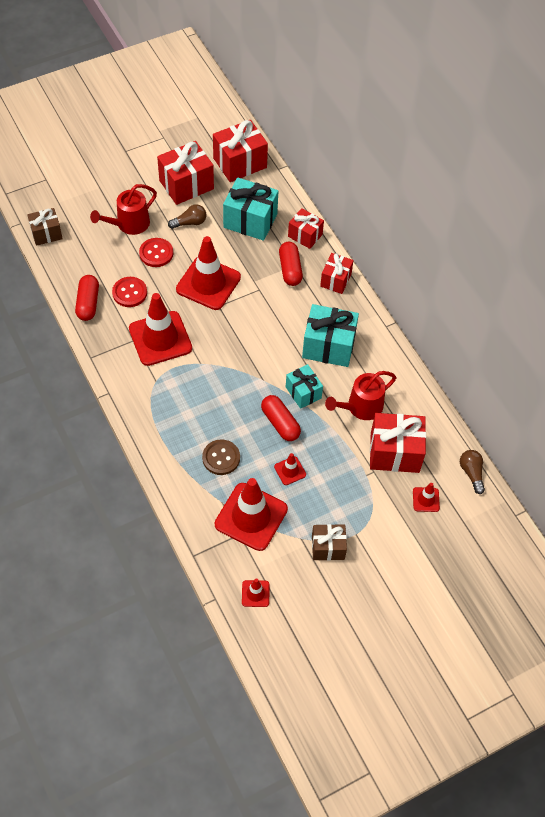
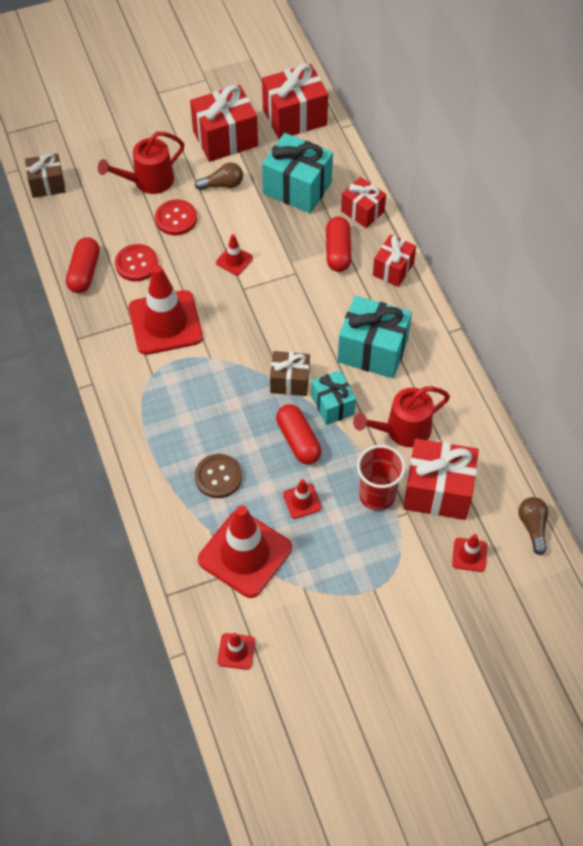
camera: 10 degrees right, 0 degrees up
(208, 283) = (234, 260): red traffic cone -> red traffic cone, size x0.45
(328, 547) = (336, 602): brown gift -> brown gift (290, 381)
(348, 460) = (377, 495): none -> red cup

